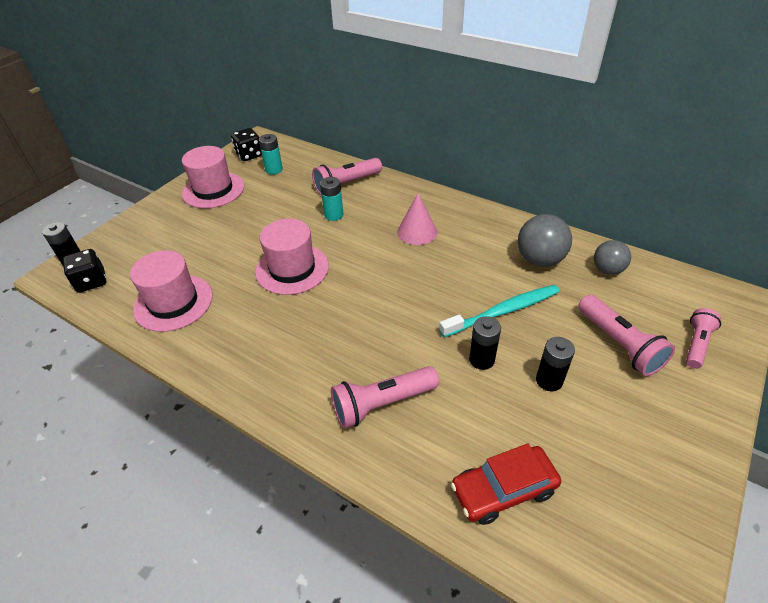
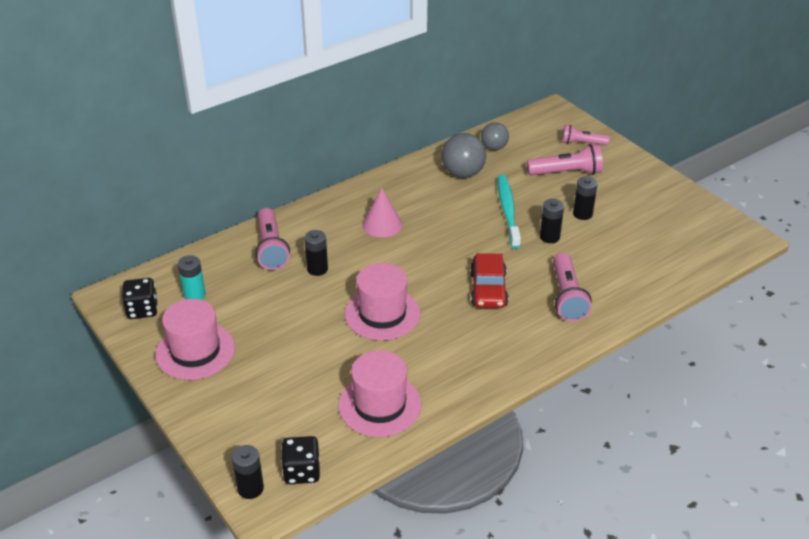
camera: 70 degrees left, 5 degrees down
(334, 215) = (317, 269): turquoise battery -> black battery
(503, 490) = (656, 262): red car -> red car (488, 289)
(696, 344) = (582, 143): pink flashlight -> pink flashlight turned 45 degrees counterclockwise

